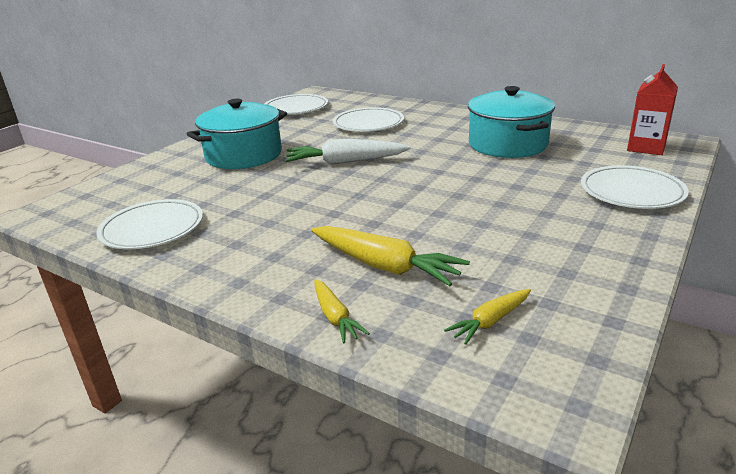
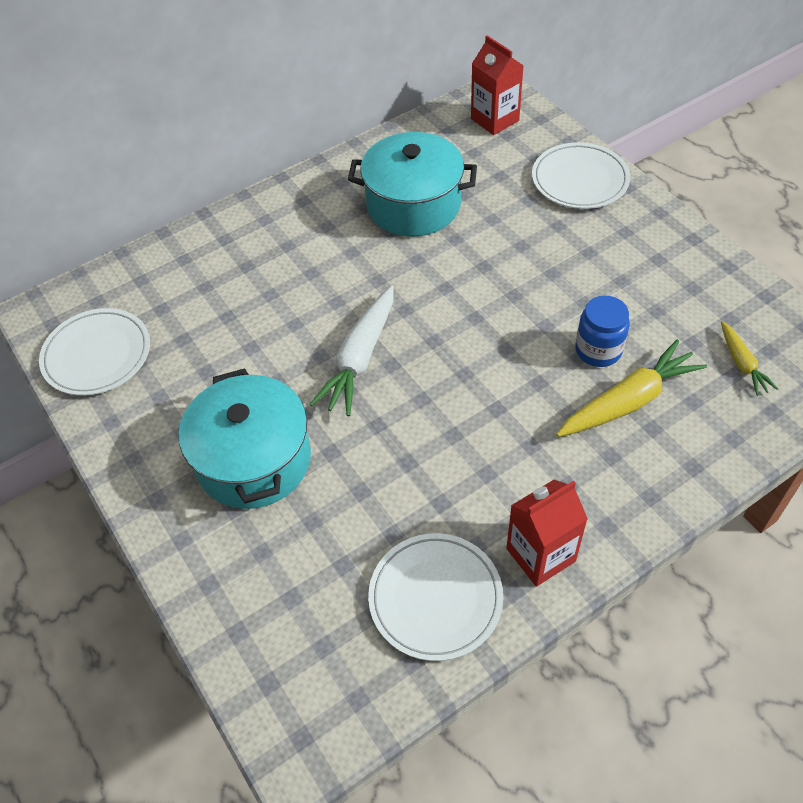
camera: 65 degrees left, 25 degrees up
(200, 259) = (540, 555): none -> red carton
(335, 317) = (698, 462): yellow carrot -> none
(368, 123) = (242, 296): white plate -> none
(432, 240) = (598, 350): none -> blue jar

